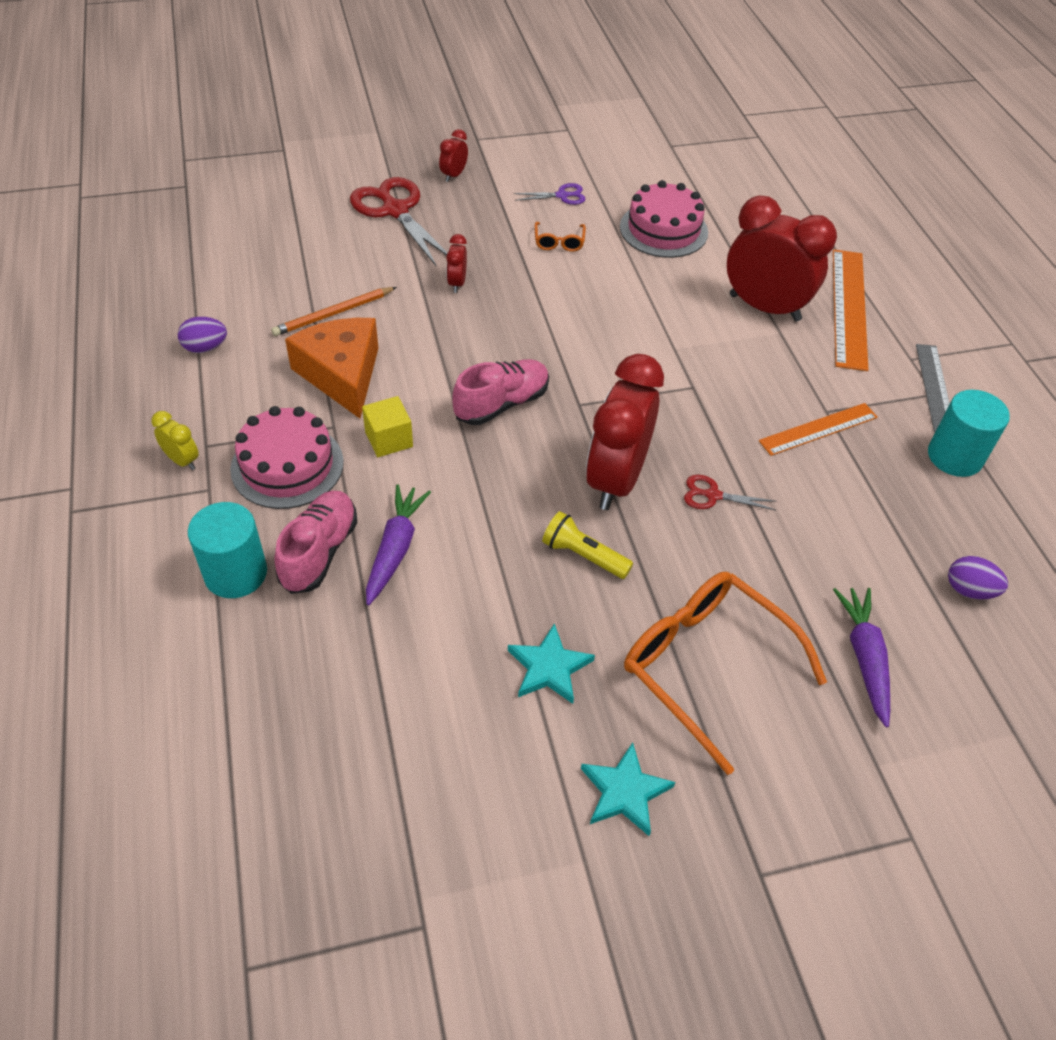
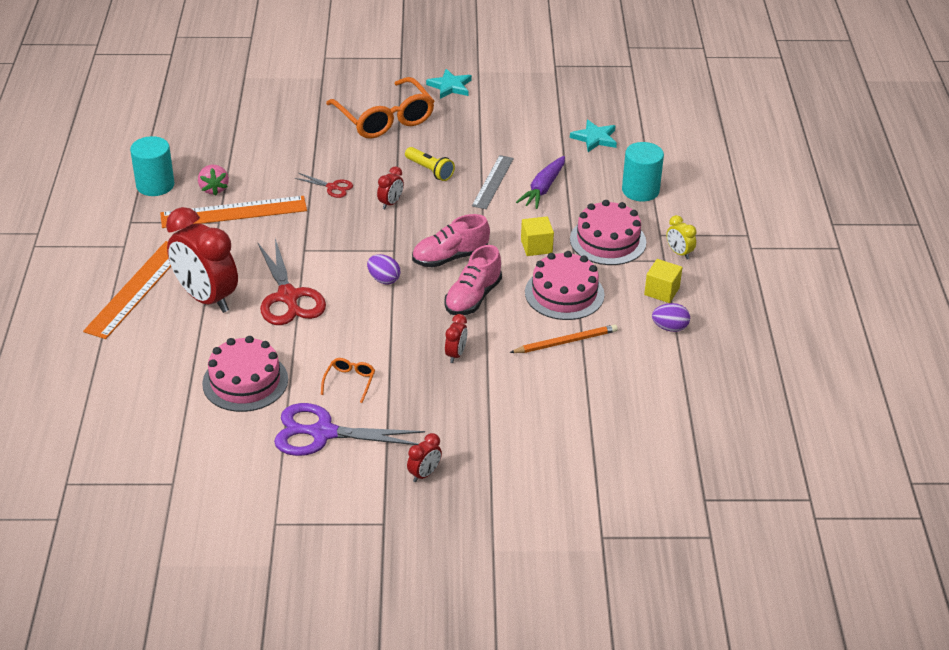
camera: 165 degrees left, 10 degrees down
(212, 396) = (662, 291): none -> yellow cube
(319, 552) = (589, 193): pink shoe -> pink shoe (473, 298)
(342, 374) = (564, 293): orange cheese -> pink cake
(395, 211) = (494, 438): red scissors -> red scissors (288, 297)
(549, 667) = (469, 129): turquoise star -> turquoise star (595, 138)
(562, 196) = (323, 433): purple scissors -> purple scissors, size x2.04
(616, 480) = (390, 203): red clock -> red clock, size x0.43
(818, 429) = (234, 212): orange ruler -> orange ruler, size x1.55
(864, 658) = (297, 110): purple carrot -> none
(873, 463) = (214, 189): none -> pink strawberry
(934, 387) = (126, 225): grey ruler -> grey ruler (493, 182)
(969, 590) = (213, 126): purple egg -> purple egg (383, 279)

